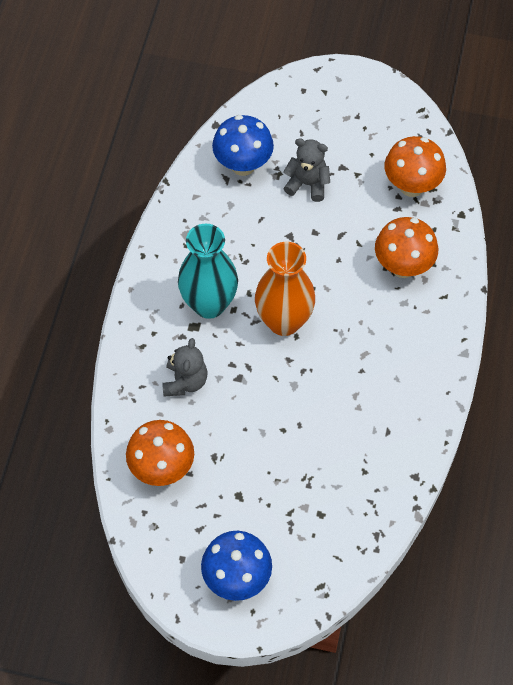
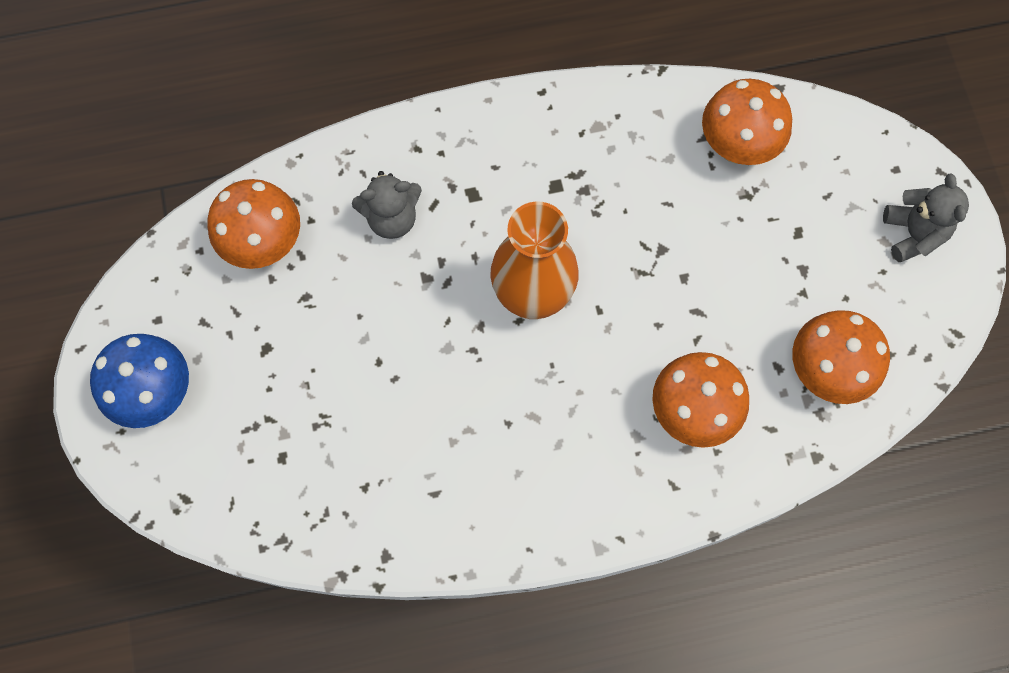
camera: 65 degrees right, 10 degrees up
(209, 304) = (512, 197): turquoise vase -> none
(243, 165) = (736, 147): blue mushroom -> orange mushroom
(307, 184) = (752, 237): grey teddy bear -> grey teddy bear (913, 234)

